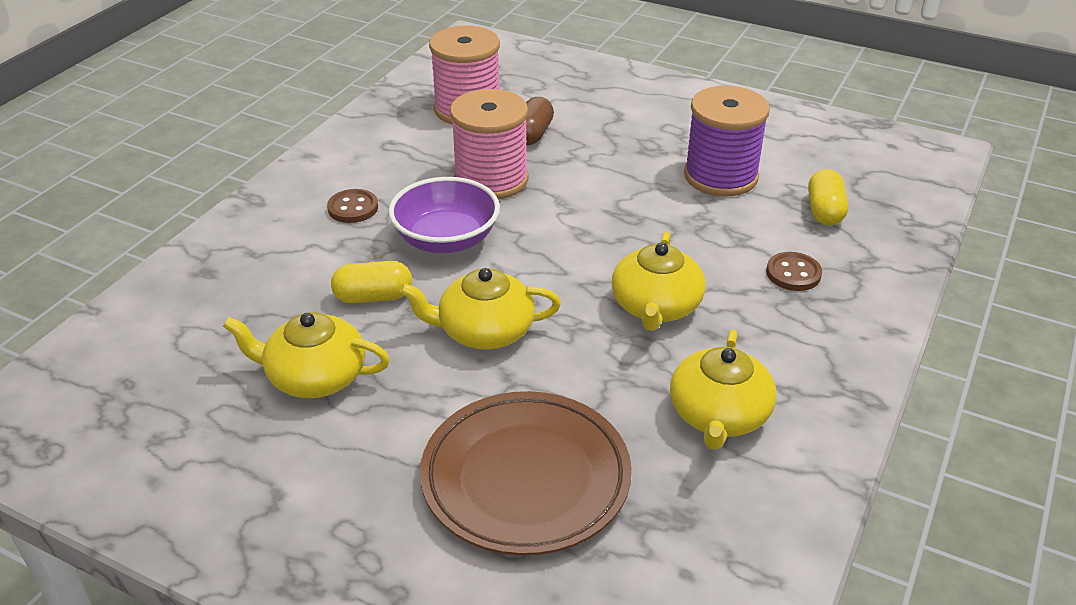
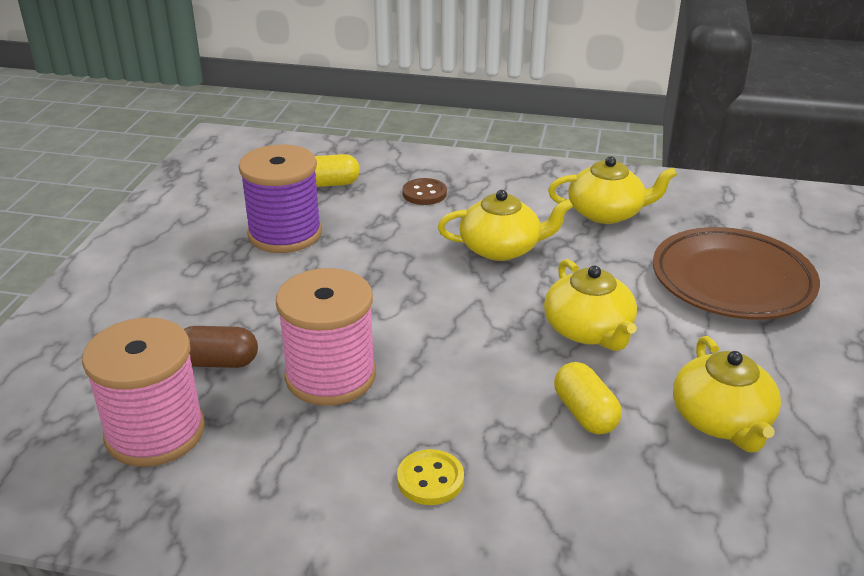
camera: 105 degrees left, 5 degrees down
(353, 208) = (430, 479): brown button -> yellow button
(446, 240) = (462, 384): purple bowl -> none

